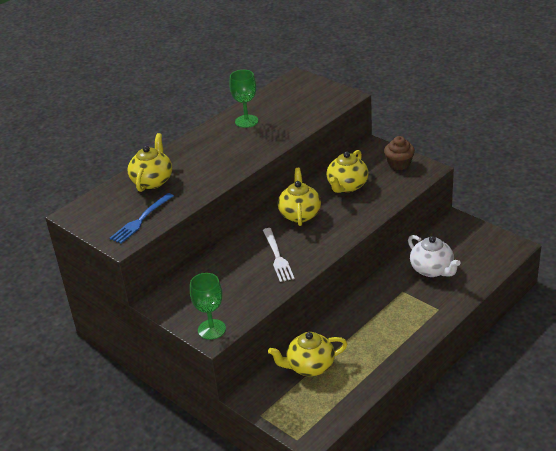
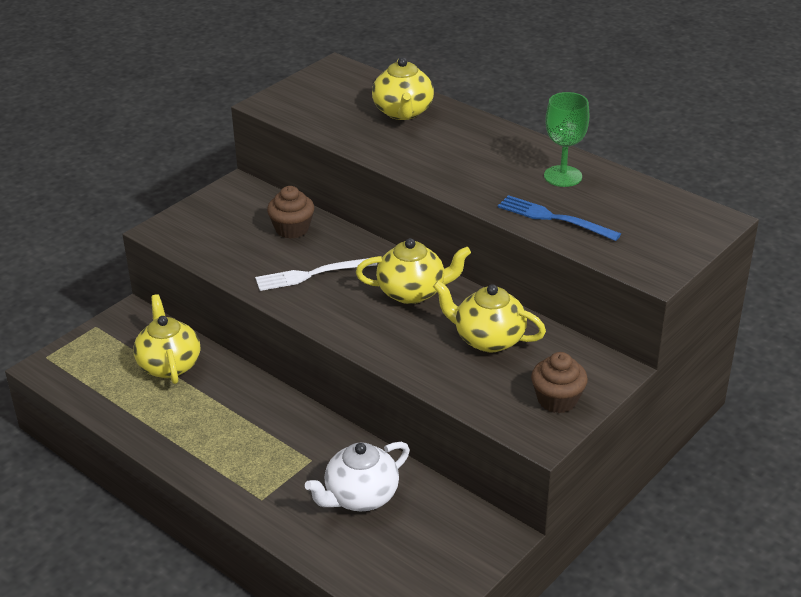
camera: 85 degrees right, 0 degrees up
(141, 220) = (313, 112): blue fork -> blue fork (553, 218)
(152, 181) = (403, 112): yellow teapot -> yellow teapot turned 75 degrees clockwise
(211, 329) = (174, 229): green goblet -> none
(221, 269) = (292, 229): none -> brown cupcake

